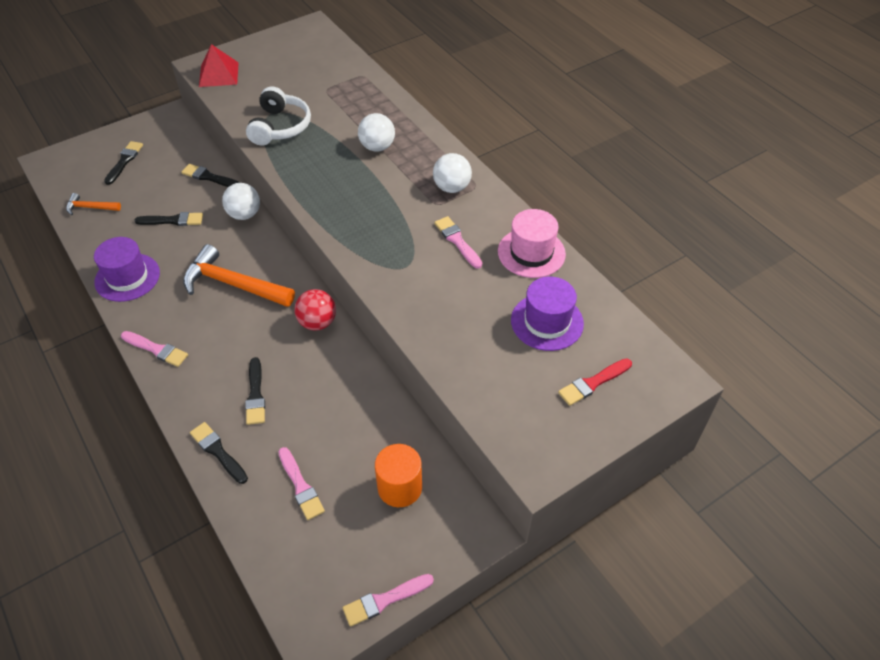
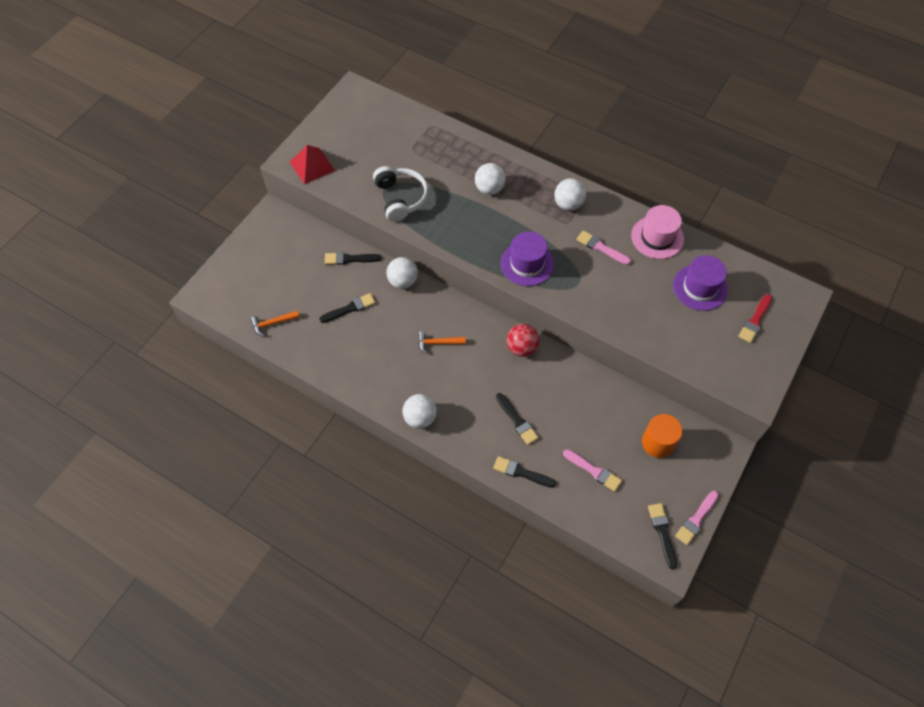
camera: 25 degrees left, 10 degrees up
(124, 161) = (267, 271): black brush -> black brush (662, 532)
(127, 277) = (352, 370): purple hat -> purple hat (527, 264)
(156, 349) = (420, 418): pink brush -> white ball
(233, 284) = (438, 343): orange hammer -> orange hammer, size x0.50

